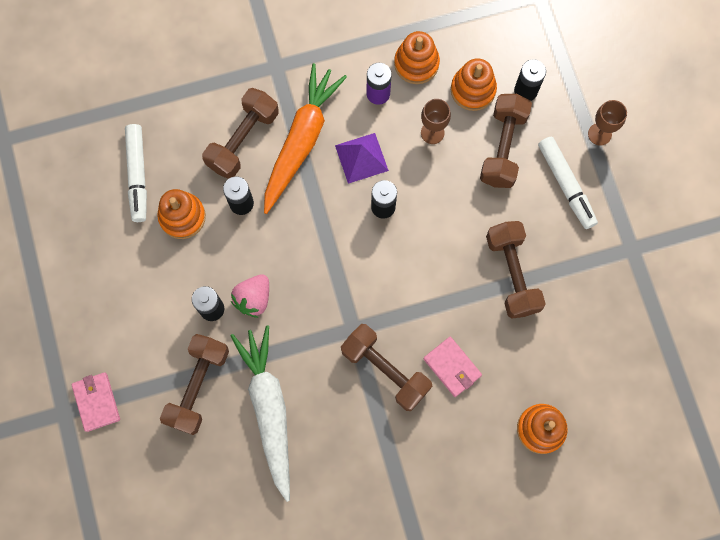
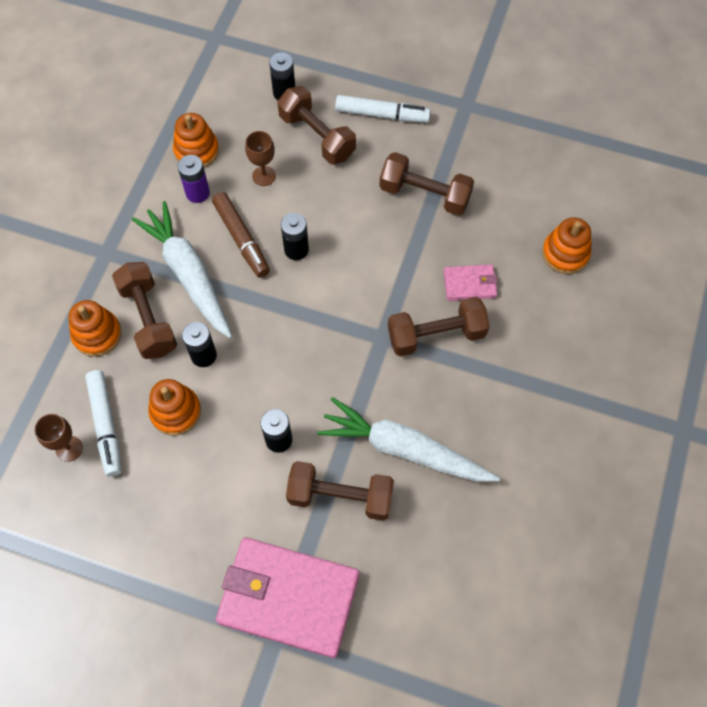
camera: 55 degrees left, 10 degrees down
(96, 402) = (288, 597): pink wallet -> pink wallet, size x2.15
(138, 175) = (106, 425): white marker -> white marker turned 45 degrees clockwise
(198, 386) = (340, 496): brown dumbbell -> brown dumbbell turned 45 degrees counterclockwise
(253, 299) = (296, 399): pink strawberry -> none
(301, 141) = (188, 274): orange carrot -> white carrot
(361, 158) = (241, 239): purple pyramid -> brown marker
(473, 90) = (253, 127): orange stacking toy -> orange stacking toy (97, 334)
(599, 134) = (359, 68): brown goblet -> brown goblet (69, 448)

